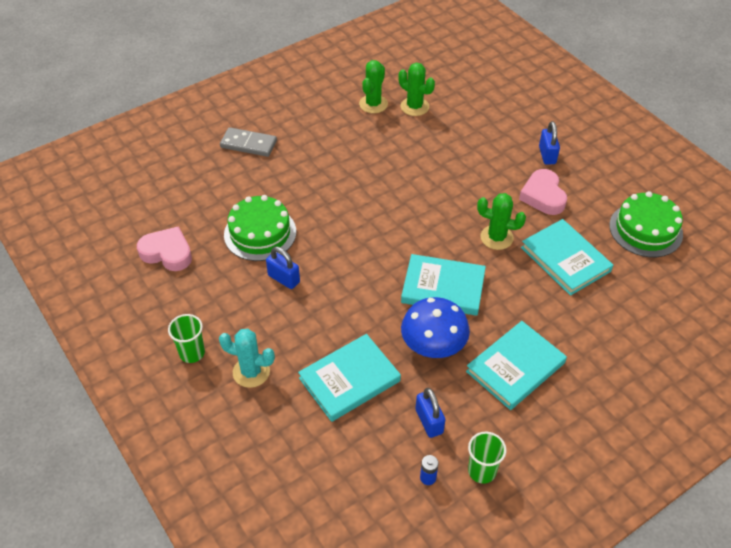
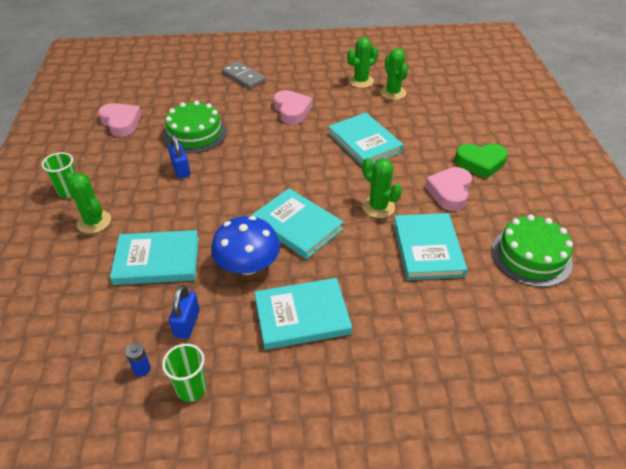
camera: 30 degrees right, 5 degrees down
(251, 372) = (94, 222): turquoise cactus -> green cactus
(334, 166) = (292, 110): none -> pink heart
(432, 174) = (364, 142): none -> turquoise book
(547, 155) = (480, 163): blue padlock -> green heart

